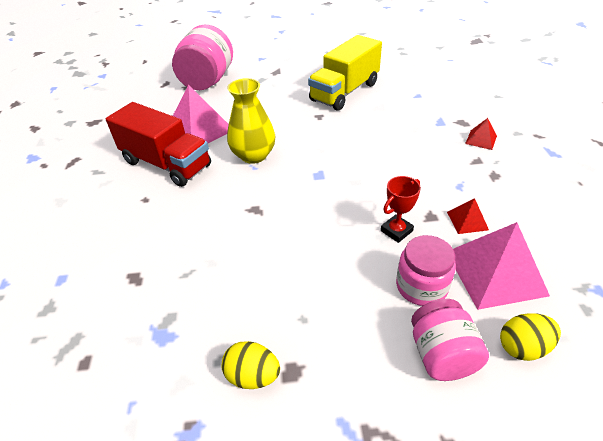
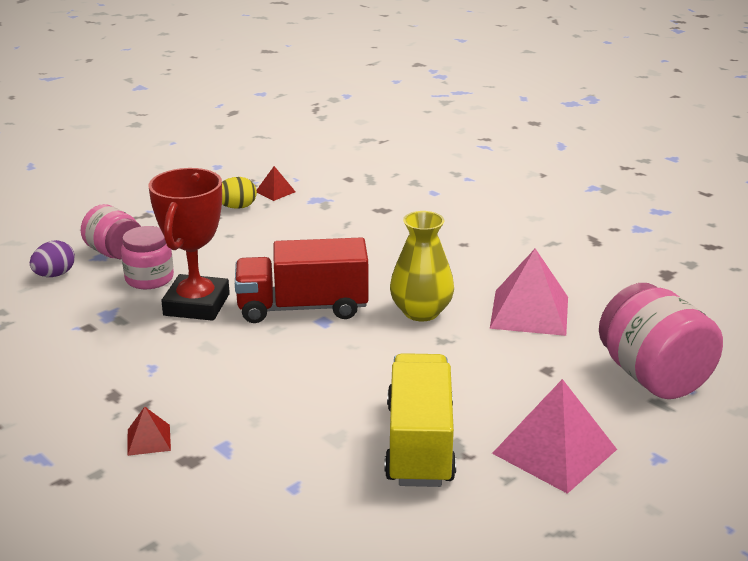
camera: 140 degrees right, 15 degrees down
(166, 164) = (498, 271): red truck -> red truck (302, 308)
(396, 231) = (196, 305): red trophy -> red trophy, size x2.07
(467, 220) = (129, 337): red pyramid -> red pyramid (275, 192)
(495, 273) = (87, 307): pink pyramid -> pink pyramid (554, 451)
(523, 347) = (54, 275): yellow egg -> purple egg

